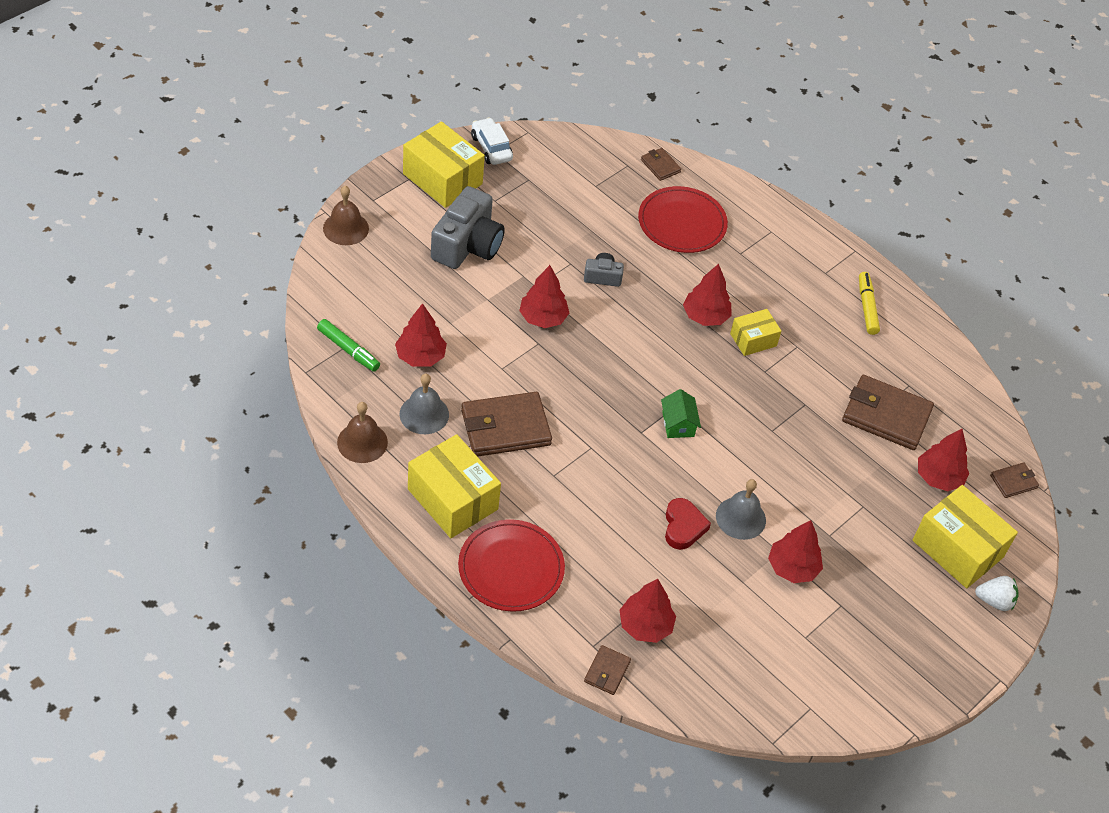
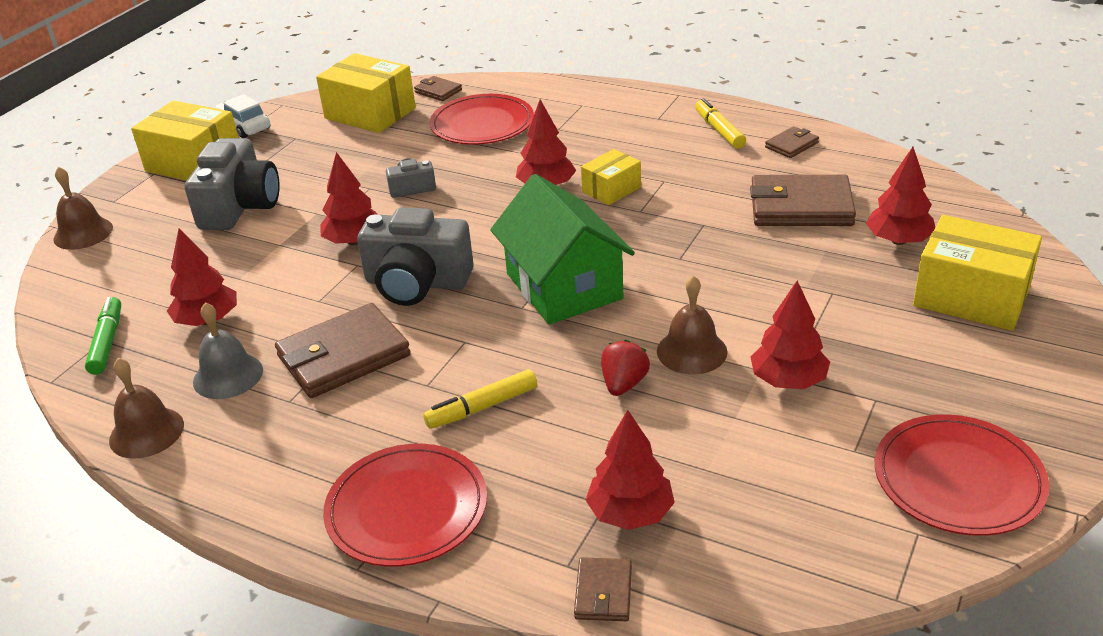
camera: 10 degrees left, 15 degrees down
(348, 350) = (107, 342): green marker -> green marker turned 120 degrees counterclockwise
(452, 499) = (294, 455): yellow box -> yellow box (370, 113)
(576, 379) = (417, 283): none -> grey camera
(583, 508) = (482, 407): none -> yellow marker
(678, 424) = (563, 286): green house -> green house, size x2.27
(683, 527) = (624, 384): red heart -> red strawberry
(740, 518) = (692, 351): grey bell -> brown bell
(857, 683) = (958, 479): none -> red plate
(994, 601) = (1055, 332): white strawberry -> none
(1013, 482) = (983, 218): brown wallet -> brown wallet (791, 145)

